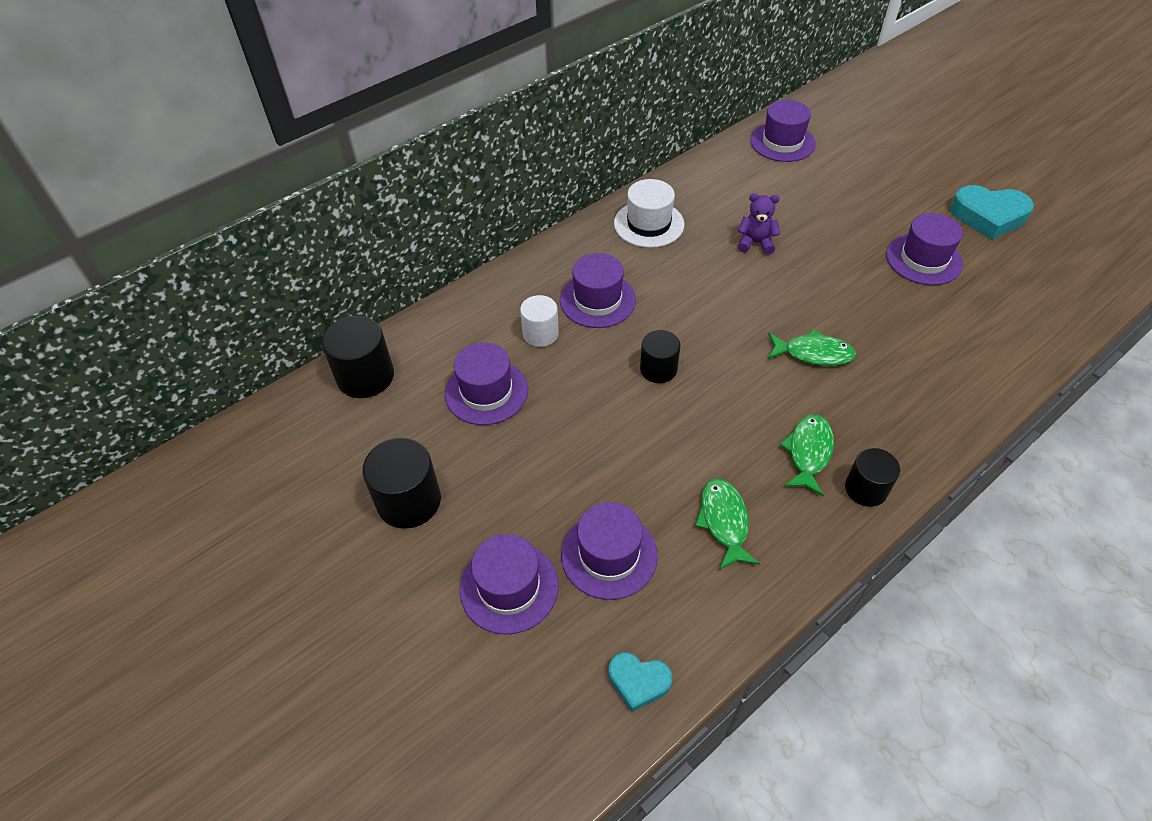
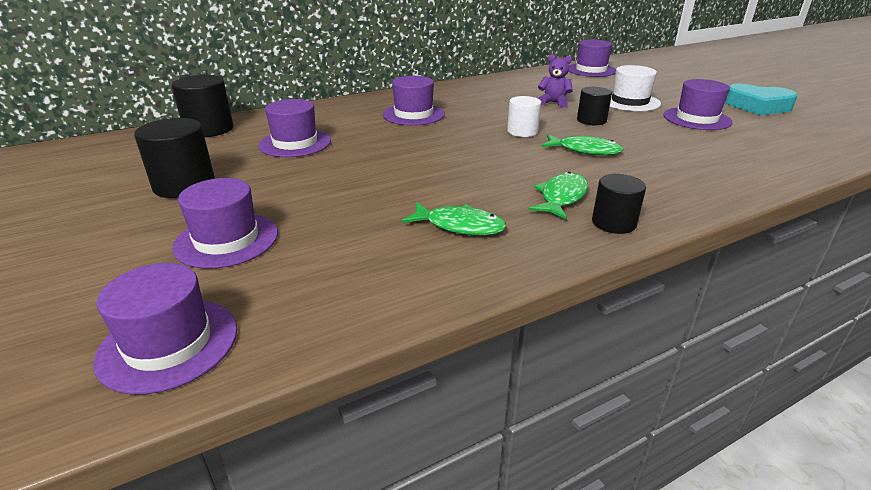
camera: 10 degrees right, 20 degrees down
(540, 334) = (358, 124): white cylinder -> white cylinder (522, 131)
(609, 555) = (335, 232): purple hat -> purple hat (169, 344)
(638, 682) = (306, 319): turquoise heart -> none
(649, 224) = (472, 90): white hat -> white hat (629, 102)
(658, 369) = (444, 146): black cylinder -> black cylinder (591, 120)
(724, 521) = (460, 226): green fish -> green fish turned 105 degrees clockwise

